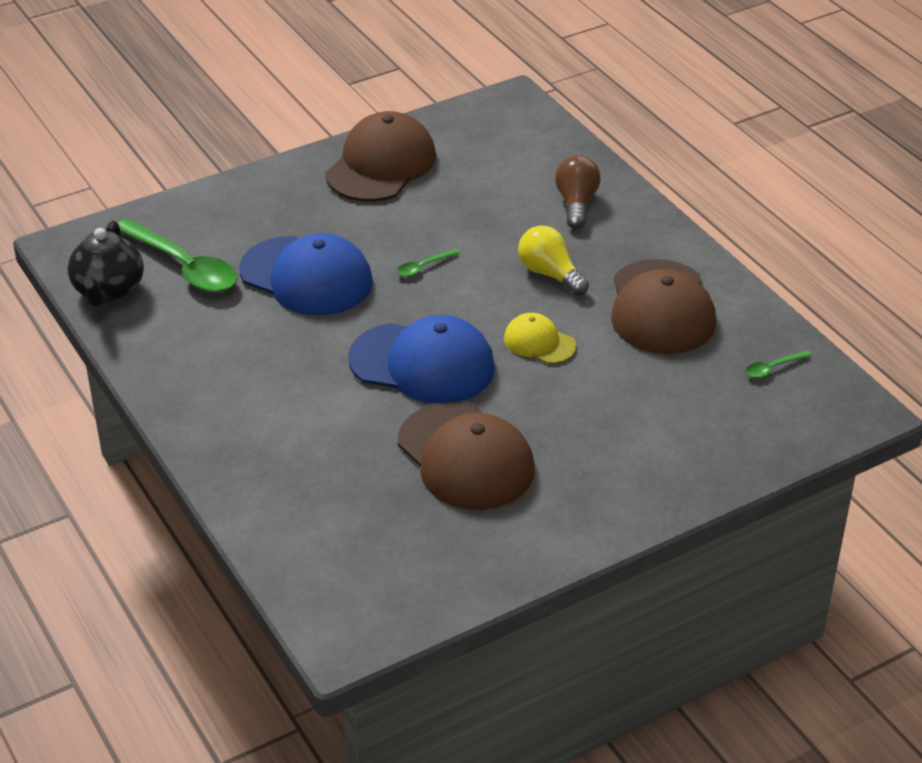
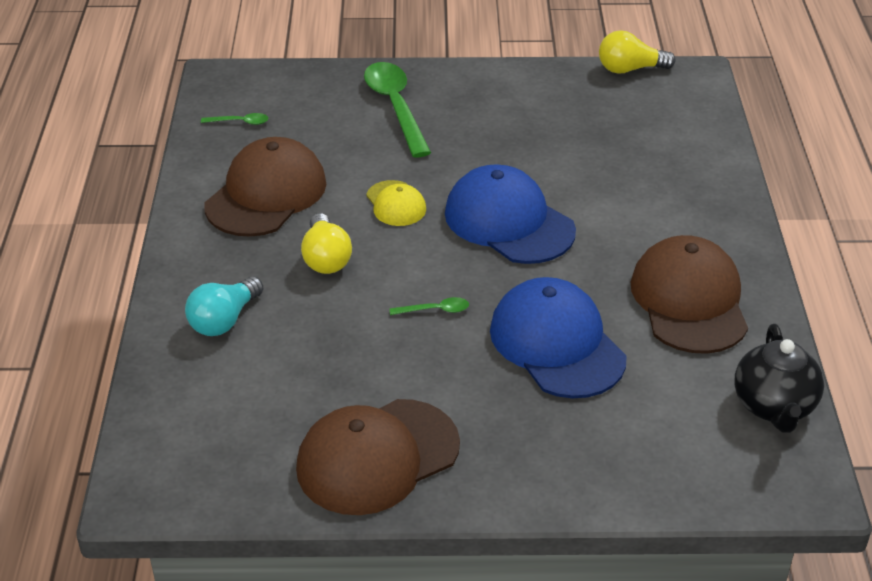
camera: 150 degrees left, 0 degrees up
(108, 291) = (774, 407): black teapot -> black teapot turned 150 degrees clockwise
(184, 267) = (679, 405): green spoon -> green spoon (395, 107)
(428, 614) = (629, 69): none -> yellow light bulb
(466, 457) = (531, 144): brown cap -> brown cap (689, 301)
(576, 203) = (224, 320): brown light bulb -> turquoise light bulb

